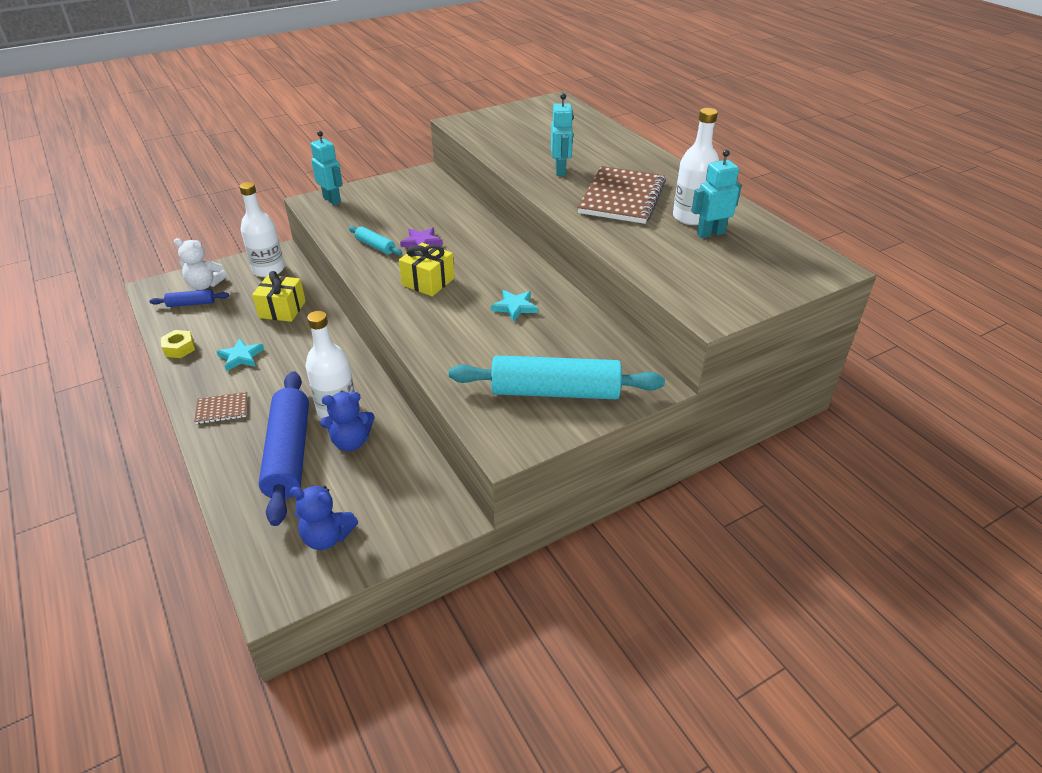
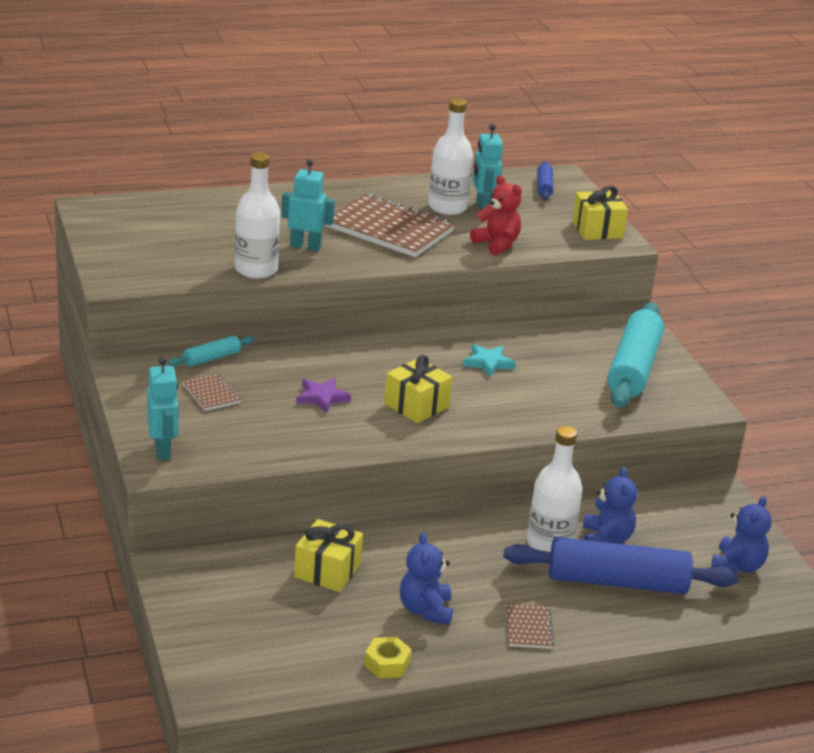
camera: 80 degrees left, 10 degrees down
(191, 303) = (275, 653): blue rolling pin -> blue rolling pin (544, 187)
(205, 285) = (227, 640): white teddy bear -> none
(241, 357) = (425, 610): turquoise star -> blue teddy bear
(268, 270) = (213, 577): white bottle -> white bottle (256, 270)
(332, 200) = (163, 450): turquoise robot -> turquoise robot turned 105 degrees clockwise
(375, 246) = (315, 430): turquoise rolling pin -> turquoise rolling pin (211, 358)
(408, 204) = (211, 393): none -> brown notebook
(639, 247) = (497, 244): none -> red teddy bear
(725, 299) = (597, 230): none -> yellow gift

